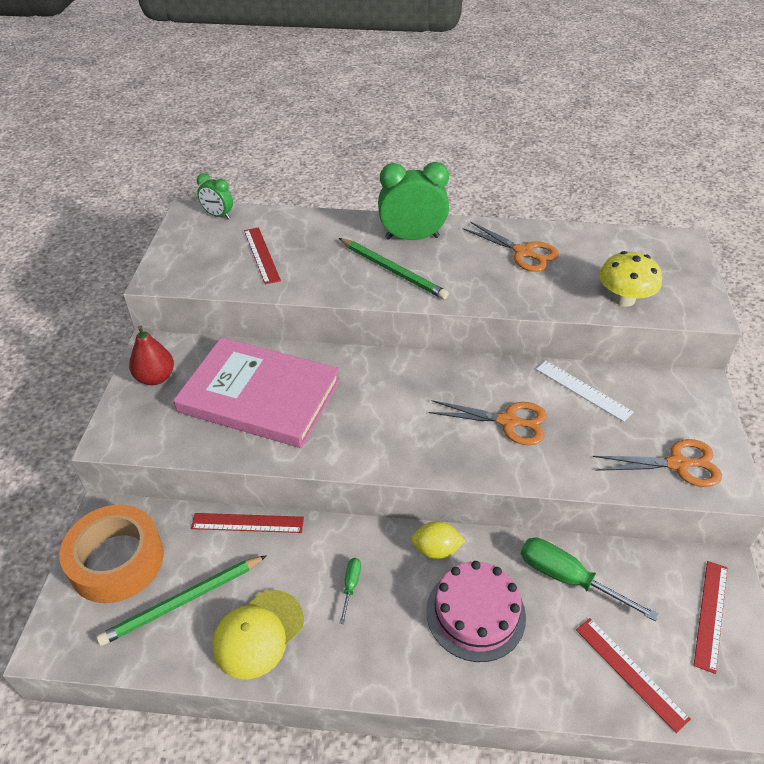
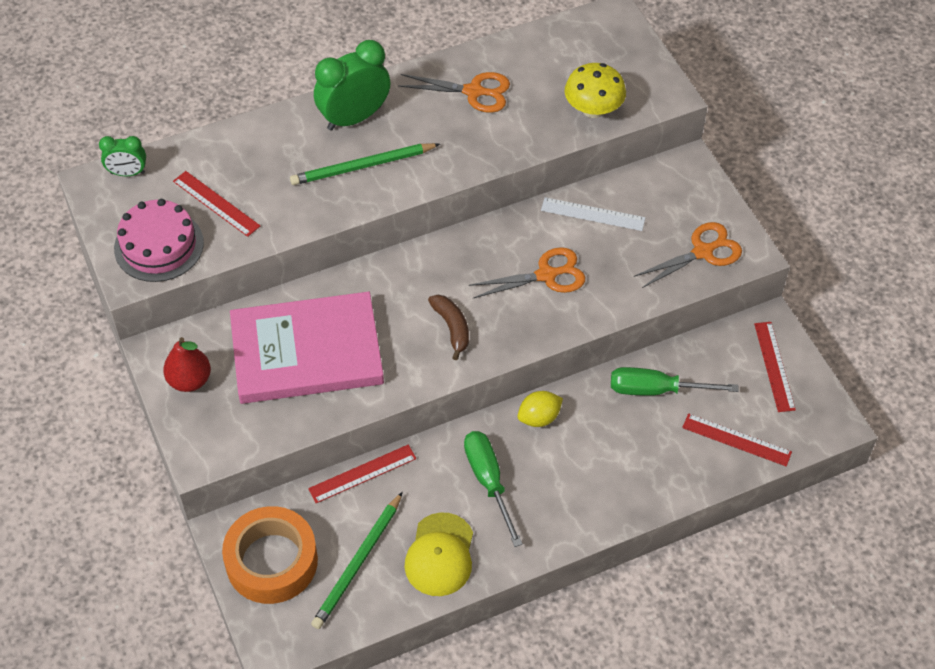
camera: 30 degrees left, 10 degrees up
(351, 586) = (488, 481): green screwdriver -> green screwdriver, size x1.99
(393, 270) = (362, 166): green pencil -> green pencil turned 150 degrees clockwise
(393, 429) = (452, 328): none -> brown banana
(475, 613) = (600, 453): pink cake -> pink cake (159, 245)

